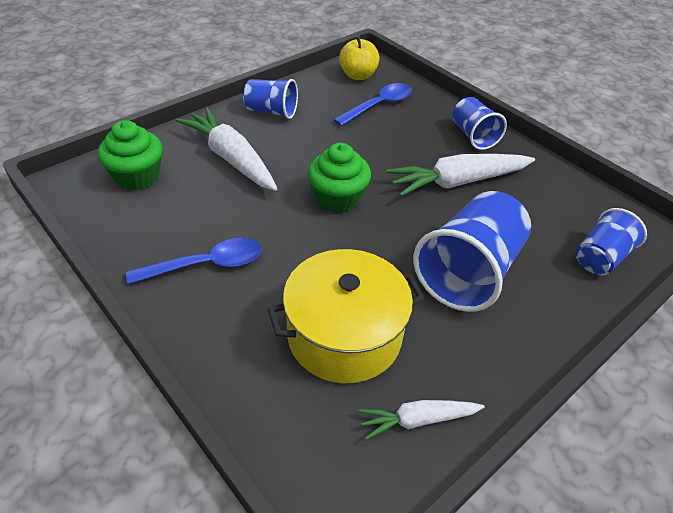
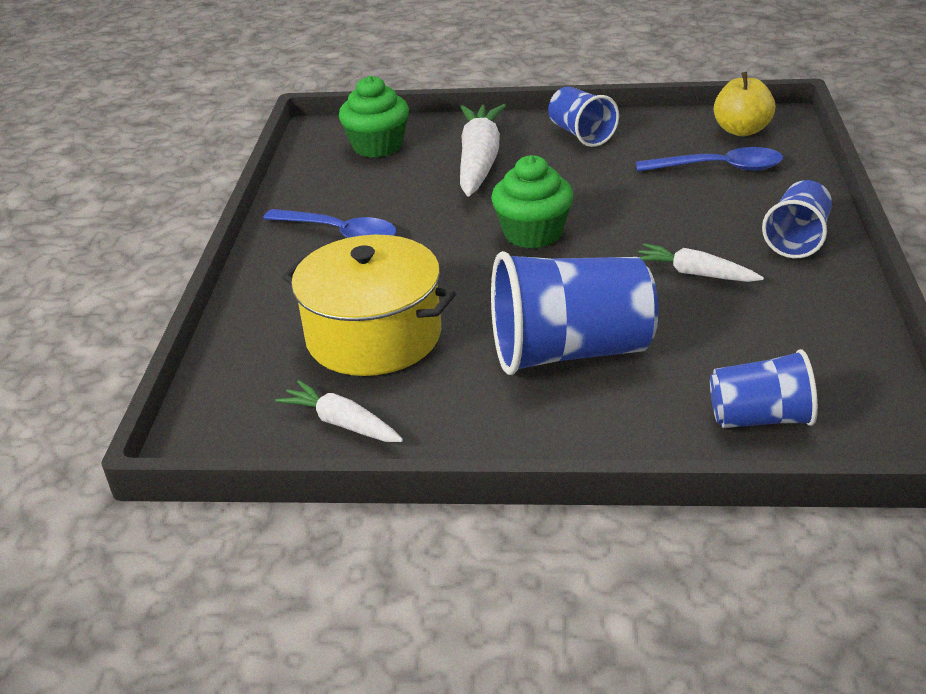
camera: 50 degrees right, 10 degrees down
(457, 182) = (695, 273): white carrot -> white carrot, size x0.56

